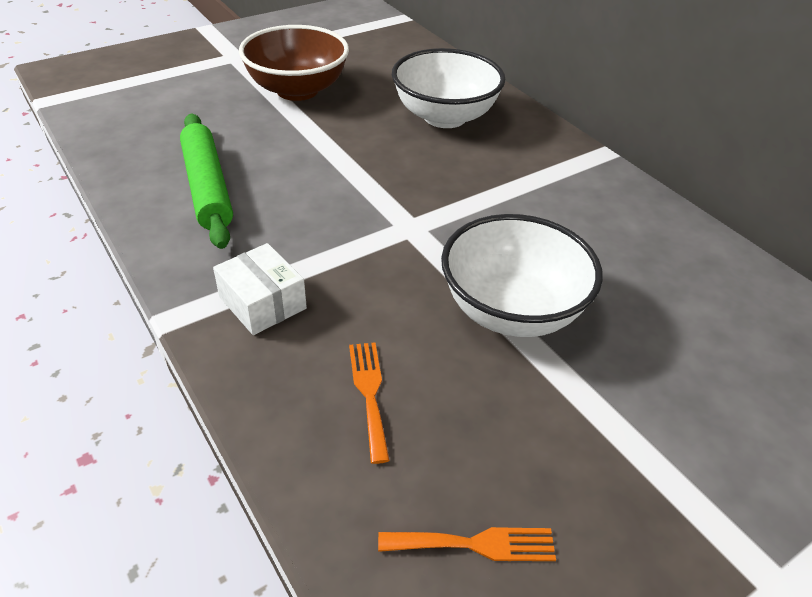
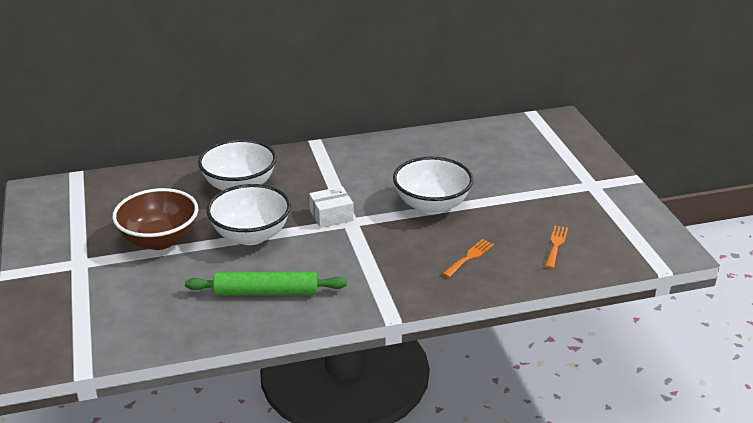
camera: 70 degrees left, 10 degrees down
(262, 302) = (391, 282): white box -> white box (331, 215)
(335, 148) = (251, 235): none -> white bowl
(369, 393) = (470, 257): orange fork -> orange fork turned 120 degrees clockwise

